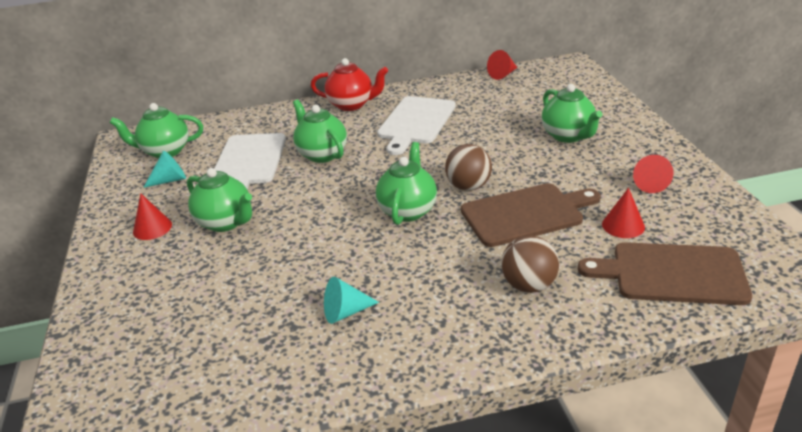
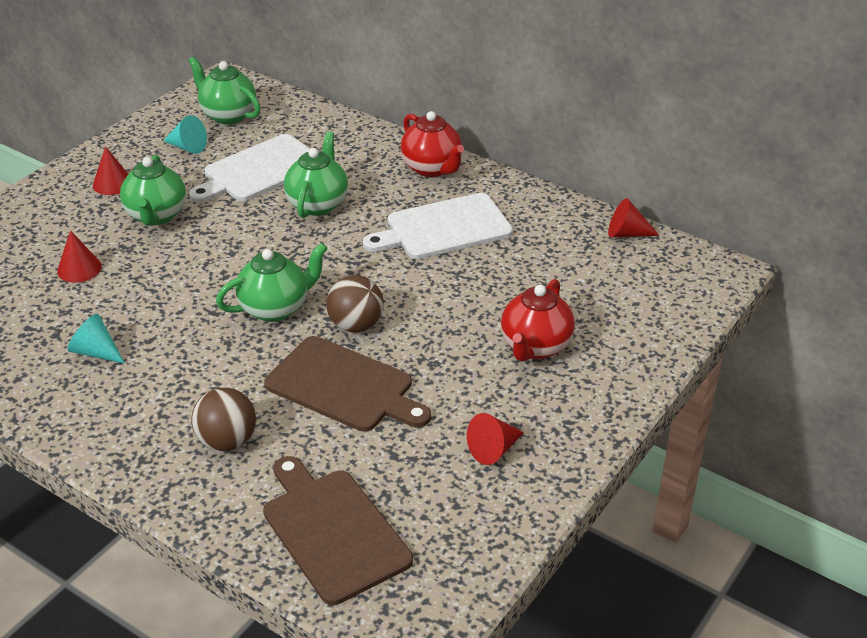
camera: 45 degrees right, 5 degrees up
(568, 136) = (535, 347): green teapot -> red teapot
(623, 225) = (389, 463): red cone -> red cone (79, 268)

